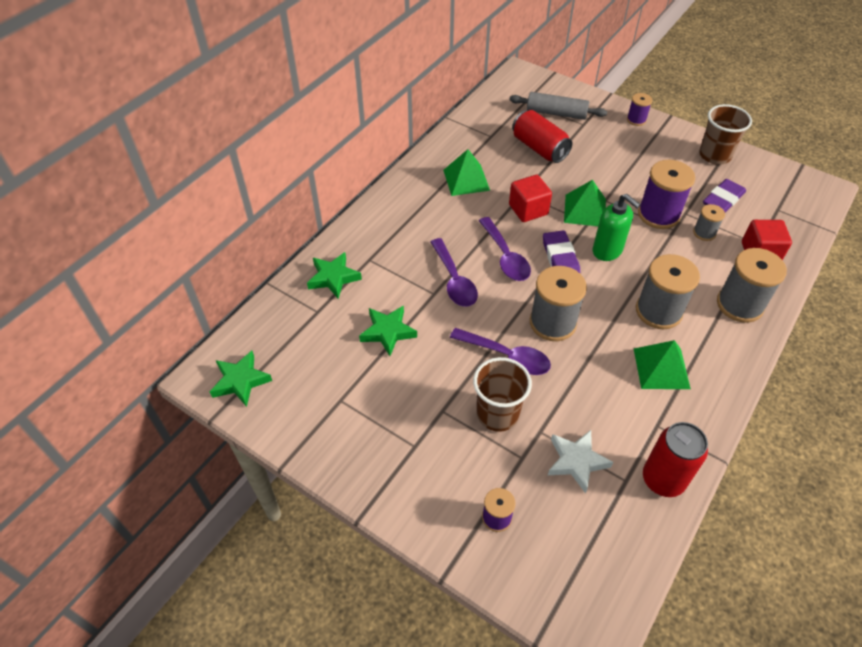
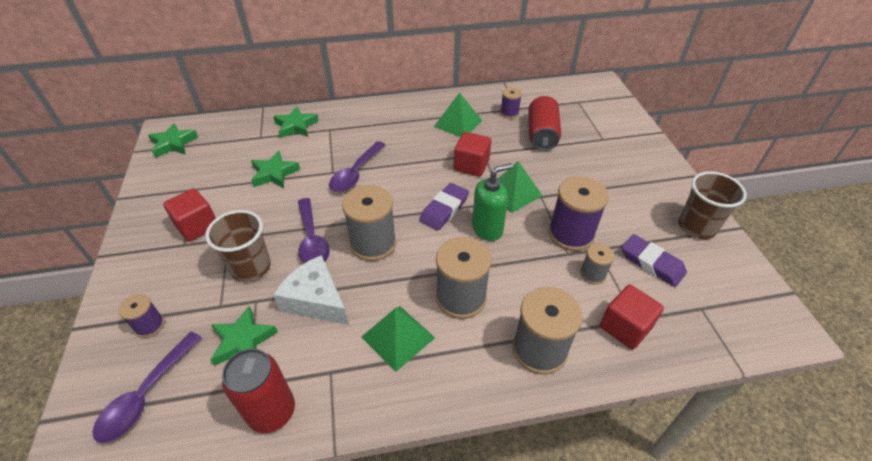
camera: 45 degrees right, 5 degrees down
(399, 424) = (197, 226): none -> red cube
(505, 256) = (409, 182): purple spoon -> purple spoon (146, 395)
(556, 113) = (591, 121): grey rolling pin -> none
(576, 461) = (243, 340): white star -> green star
(578, 393) = (316, 300): none -> white cheese
(607, 251) = (487, 229): green soap dispenser -> green soap dispenser turned 120 degrees counterclockwise
(636, 120) = (656, 160): purple spool -> purple spool (509, 113)
(723, 199) = (652, 263): purple eraser -> purple eraser turned 45 degrees clockwise

